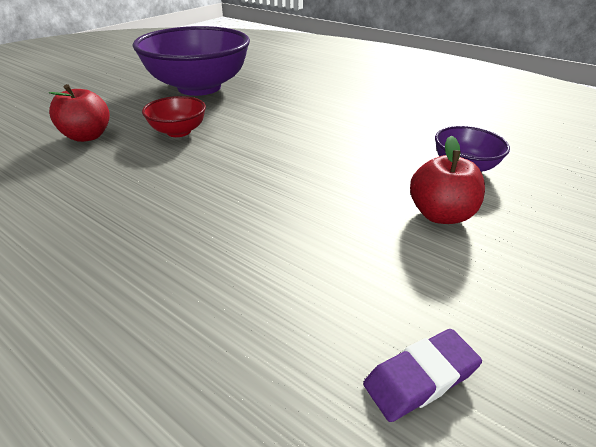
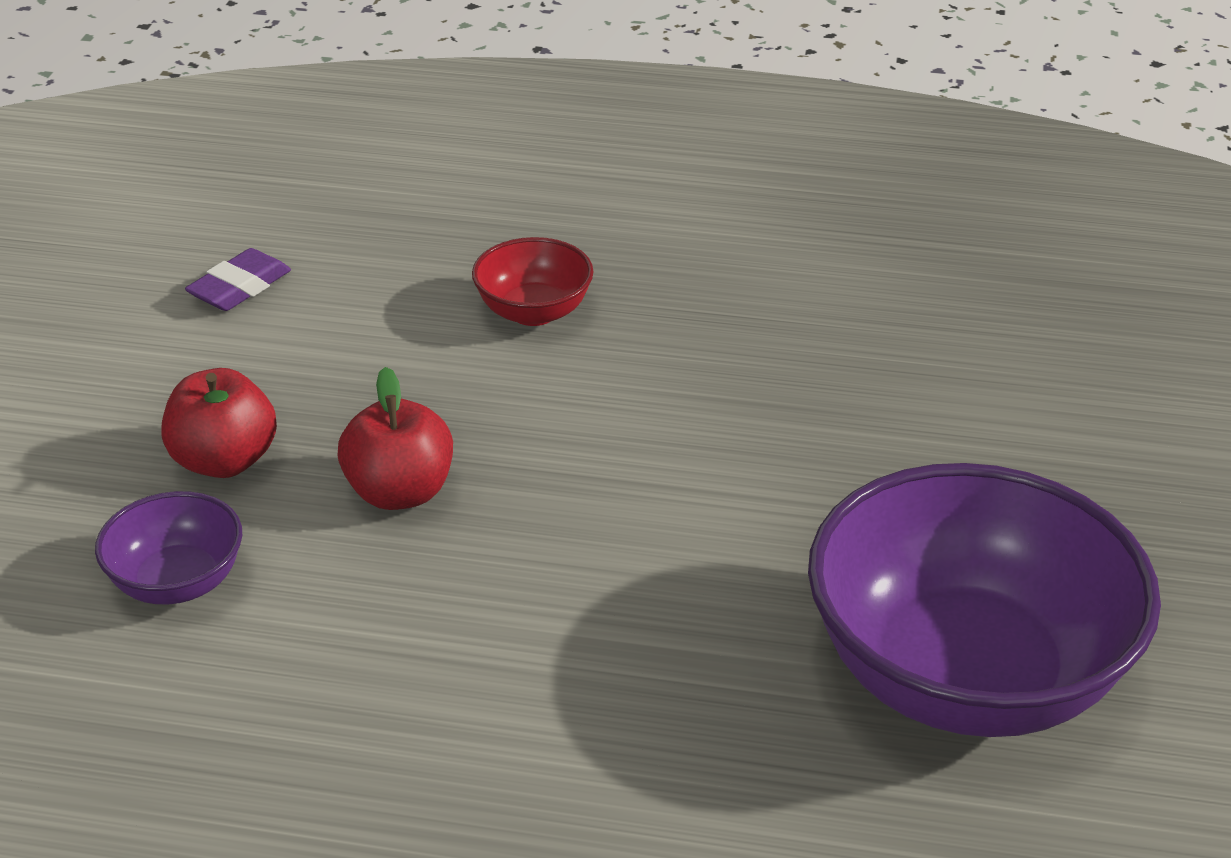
camera: 155 degrees right, 0 degrees up
(88, 136) = (952, 426): red apple -> red apple (400, 492)
(178, 131) = (803, 494): red bowl -> red bowl (534, 312)

